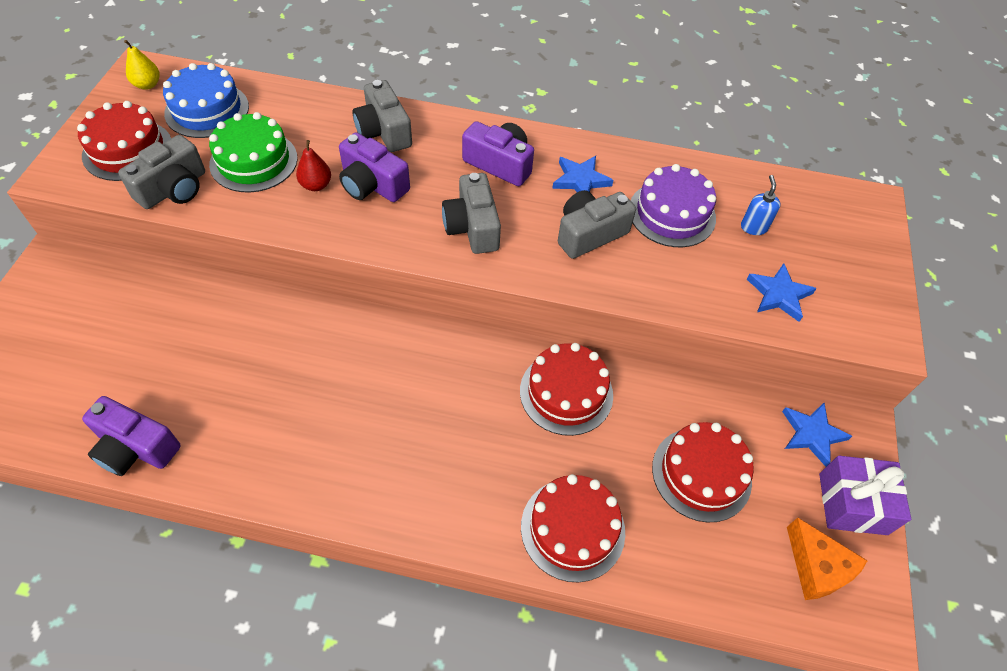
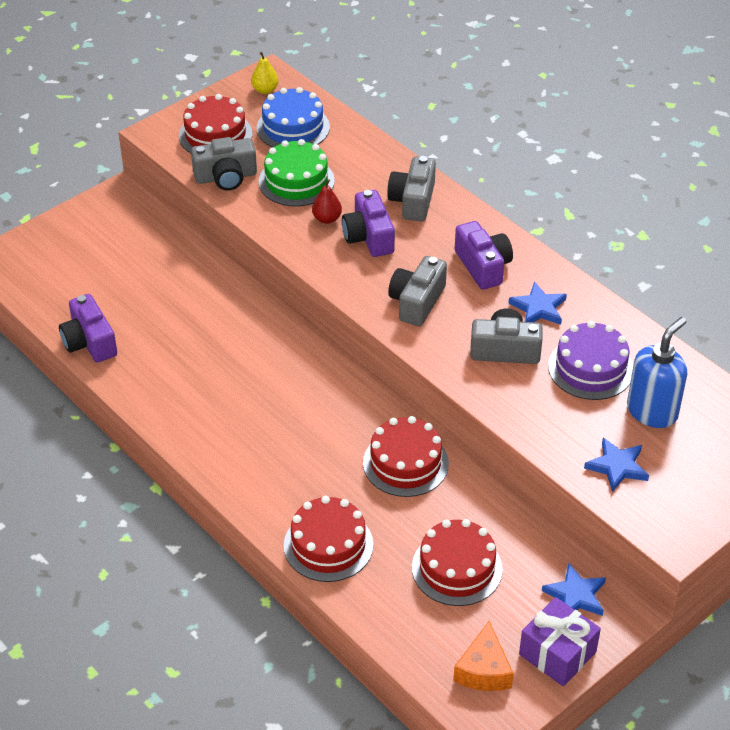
camera: 40 degrees right, 10 degrees down
(753, 227) = (652, 411): blue soap dispenser -> blue soap dispenser, size x1.94

